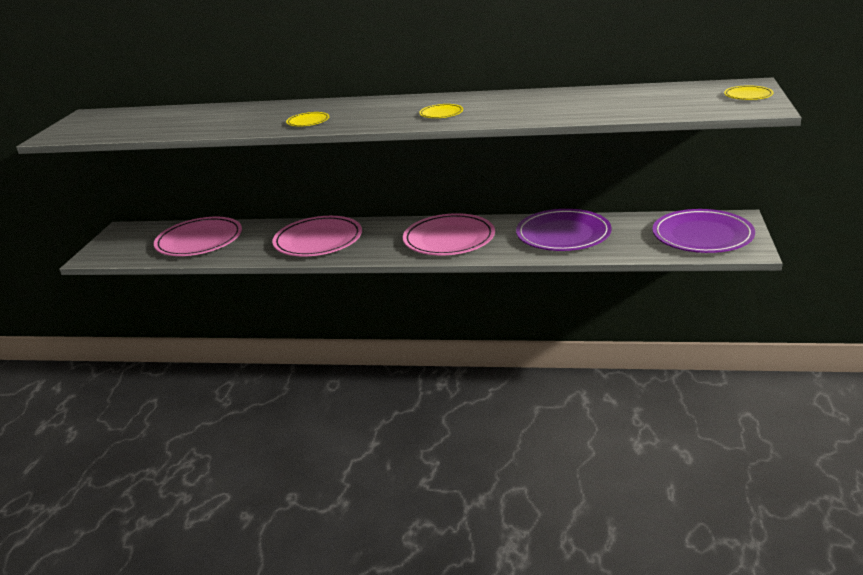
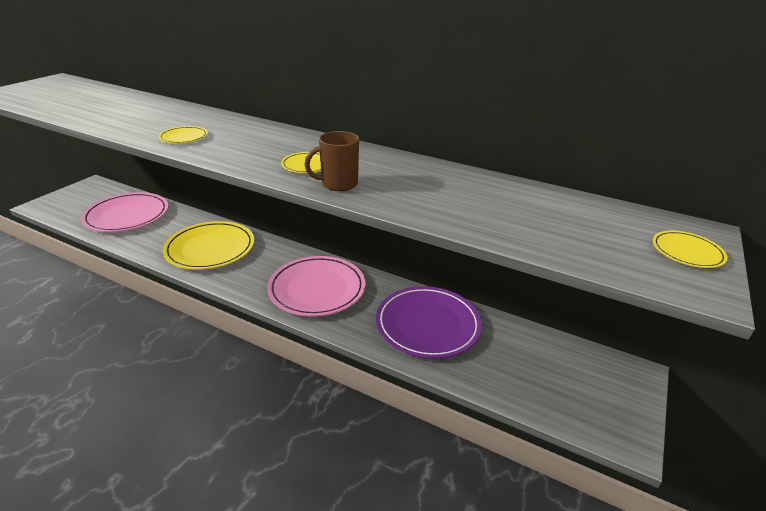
camera: 15 degrees right, 5 degrees up
(318, 240) = (210, 248): pink plate -> yellow plate
(482, 117) = (338, 184): none -> brown mug
(702, 236) = (579, 387): purple plate -> none

